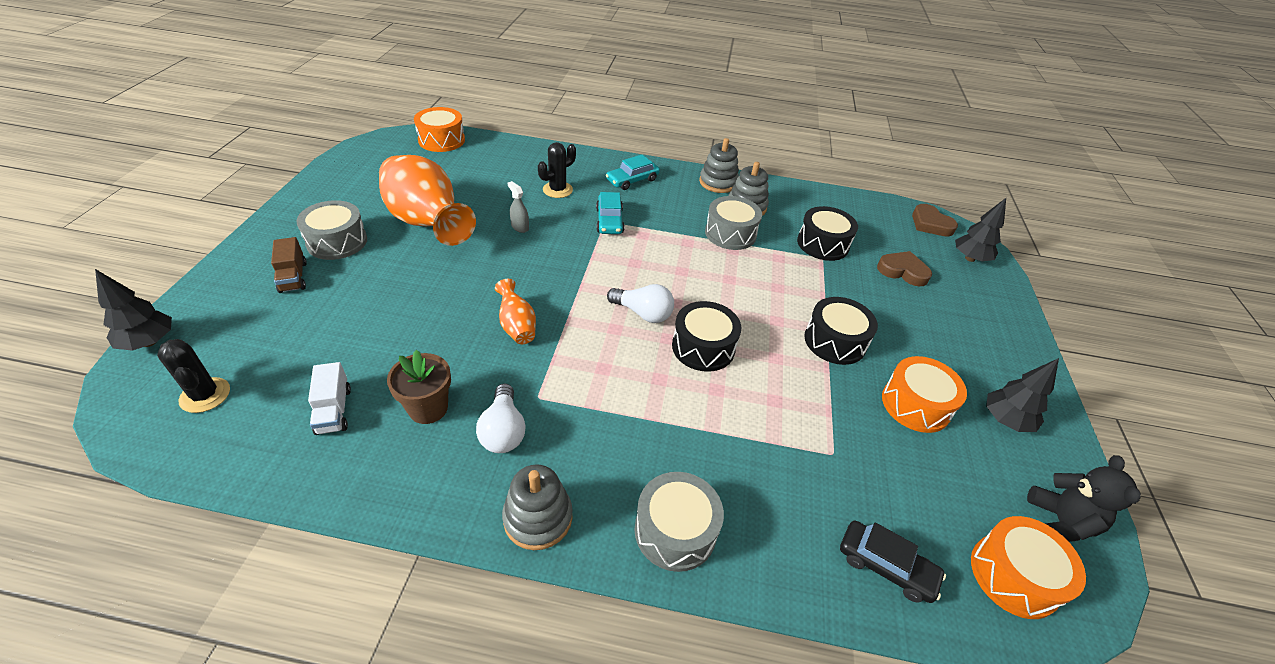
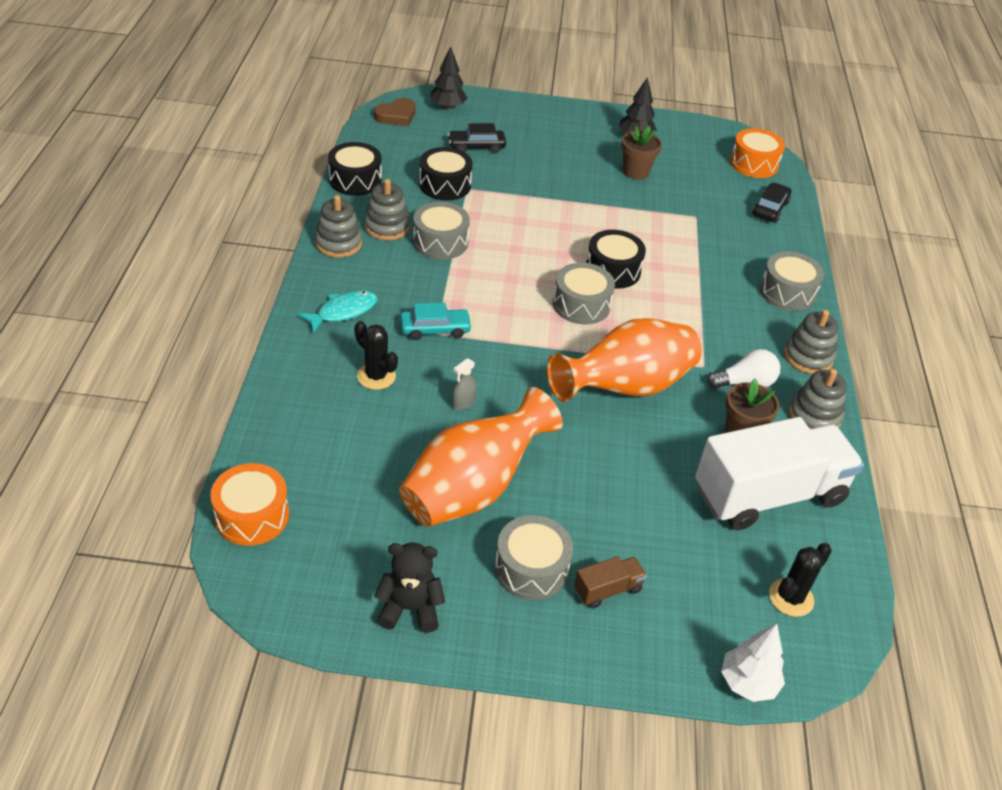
camera: 95 degrees left, 0 degrees up
(149, 342) = (747, 682): black tree -> white tree
(334, 410) = (768, 495): white truck -> white truck, size x2.45
(430, 492) = (814, 416): none -> grey stacking toy
(517, 326) = (625, 388): orange vase -> orange vase, size x2.22
(632, 180) = (343, 312): turquoise car -> turquoise fish
(643, 313) = (581, 305): white light bulb -> grey drum
(835, 341) = (581, 198): black drum -> black drum (355, 180)
(903, 271) = (476, 146): brown heart -> black car
(915, 405) = (635, 172): orange drum -> brown flower pot
(1059, 522) = (710, 138): black teddy bear -> black teddy bear (410, 608)

